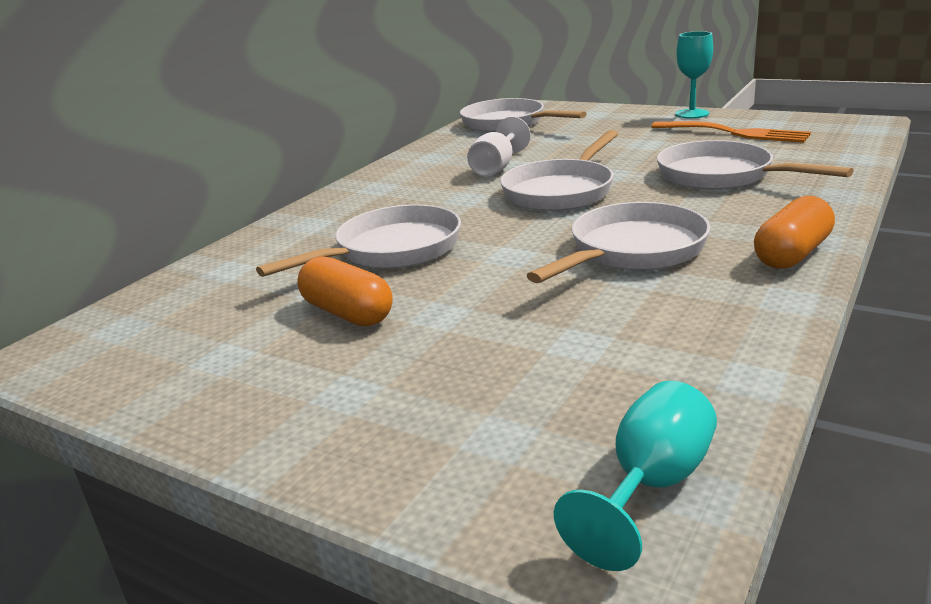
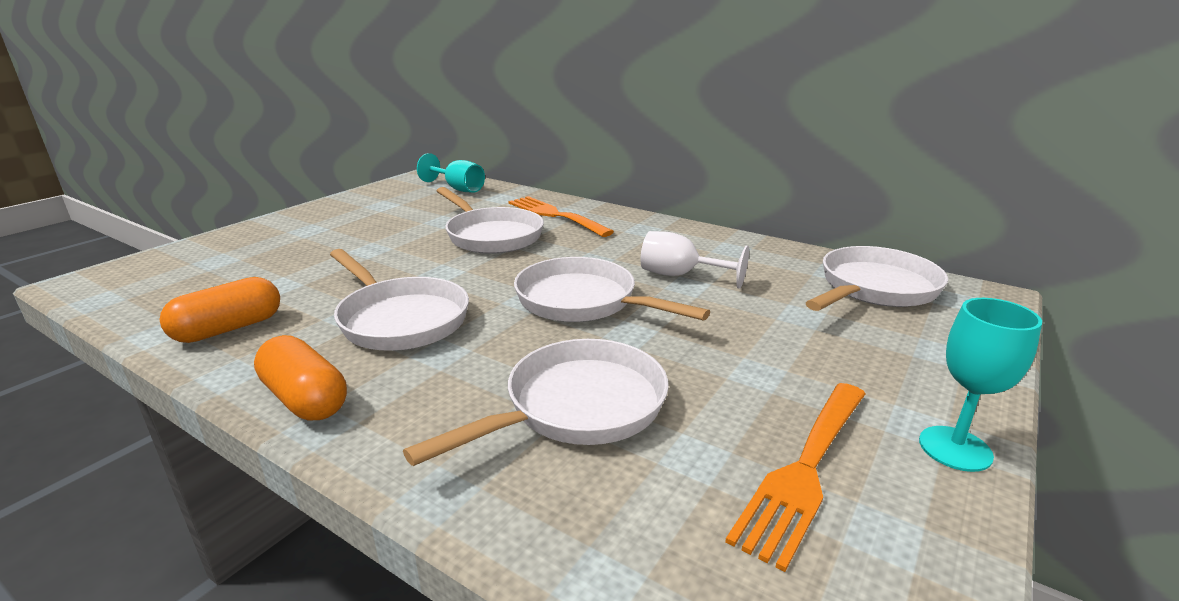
camera: 90 degrees right, 0 degrees up
(320, 229) = (554, 215): none -> orange fork
(348, 313) = (401, 227): orange capsule -> orange capsule (229, 329)
(651, 486) = (121, 290): turquoise goblet -> turquoise goblet (458, 189)

